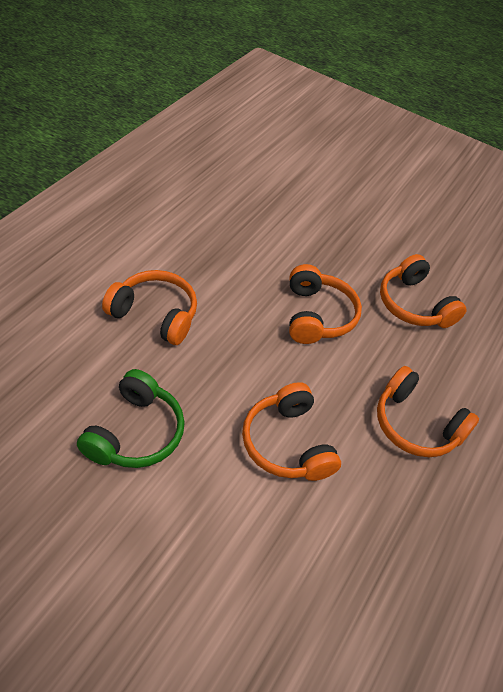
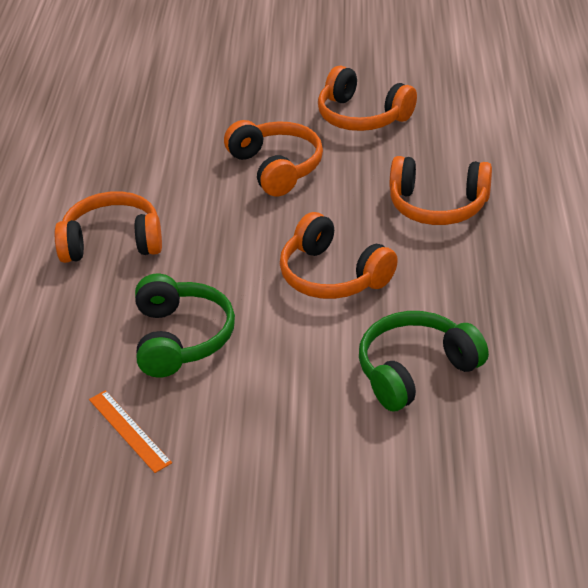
camera: 20 degrees left, 10 degrees down
(34, 497) = (129, 430): none -> orange ruler
(284, 585) = (416, 371): none -> green headphones

